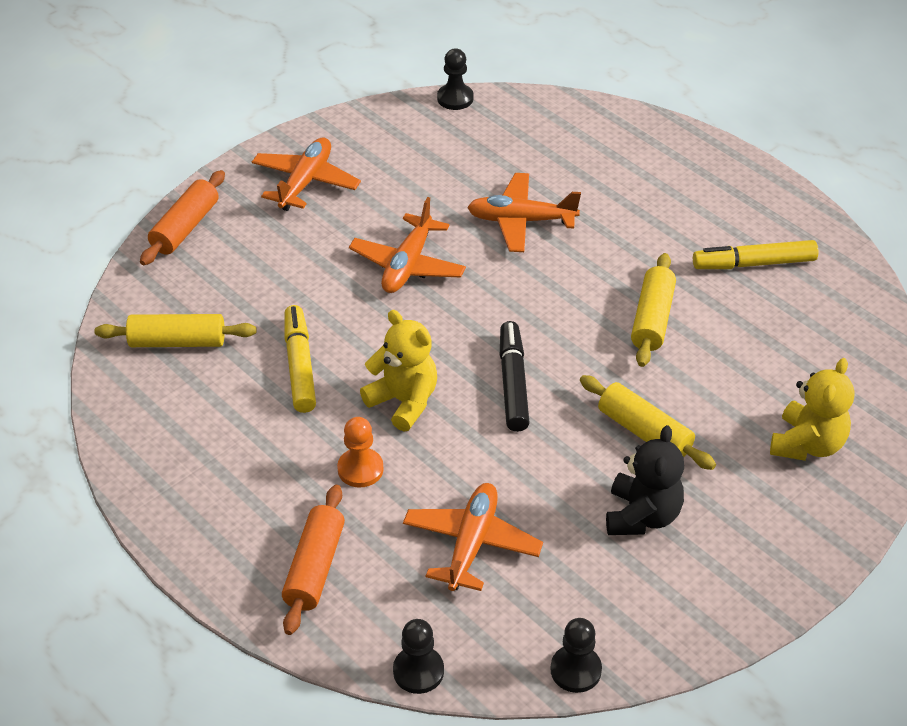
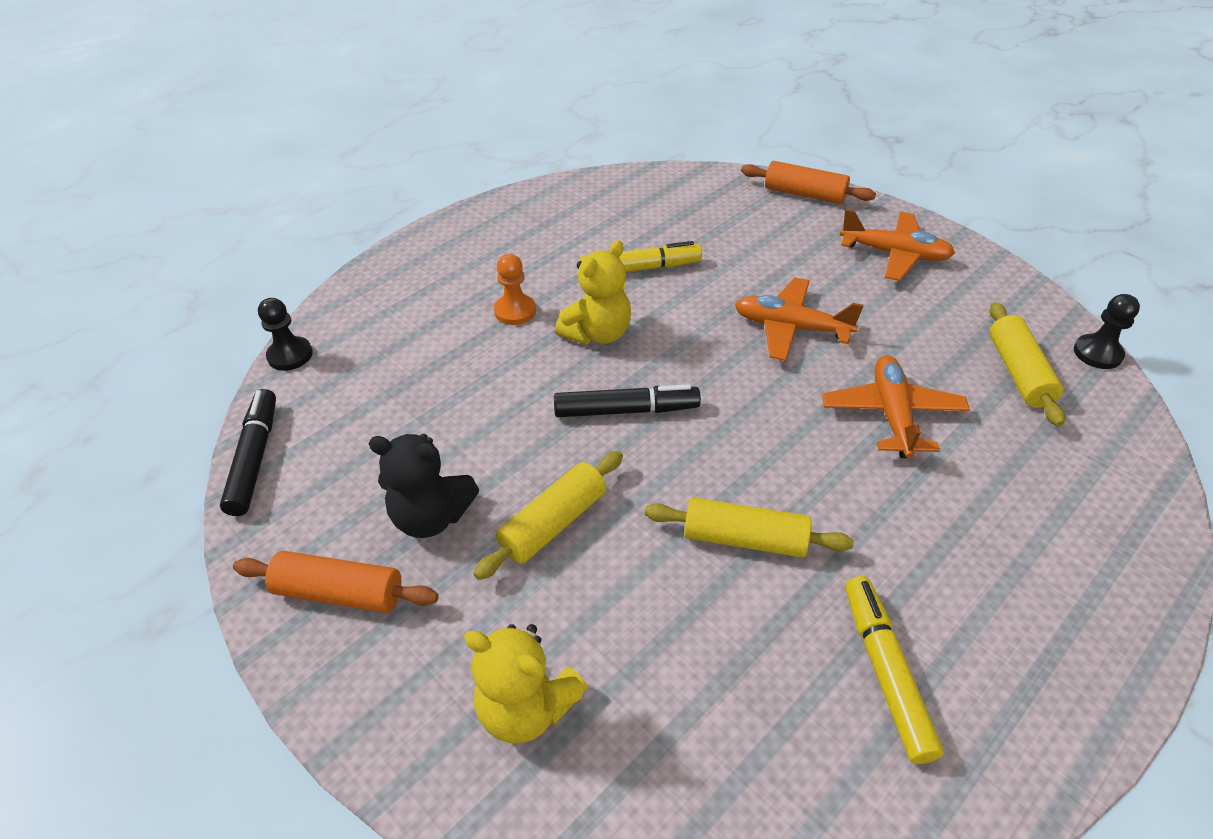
camera: 90 degrees right, 0 degrees up
(177, 341) = (663, 204): yellow rolling pin -> yellow rolling pin (1018, 372)
(314, 567) = (411, 292): orange rolling pin -> orange rolling pin (340, 592)
(471, 544) = (418, 384): orange plane -> none
(575, 670) = (255, 458): black pawn -> black marker

